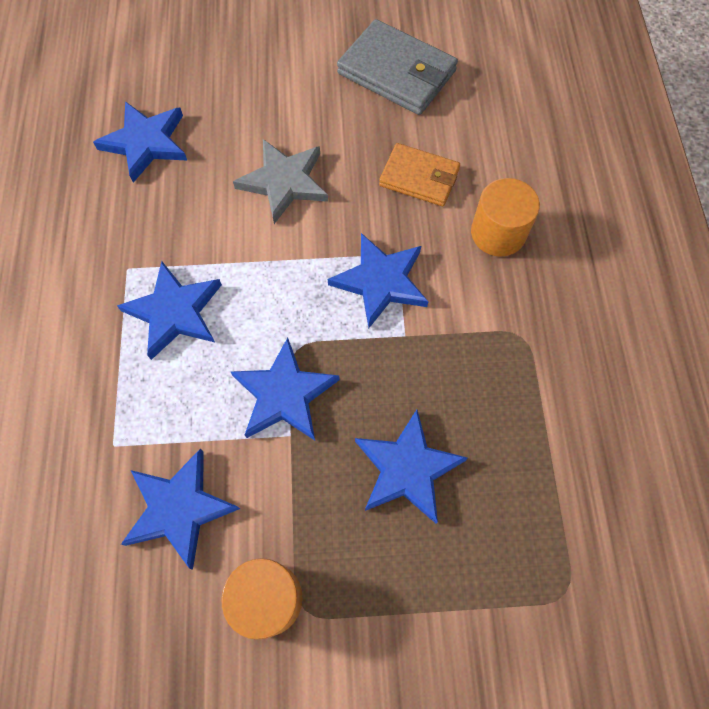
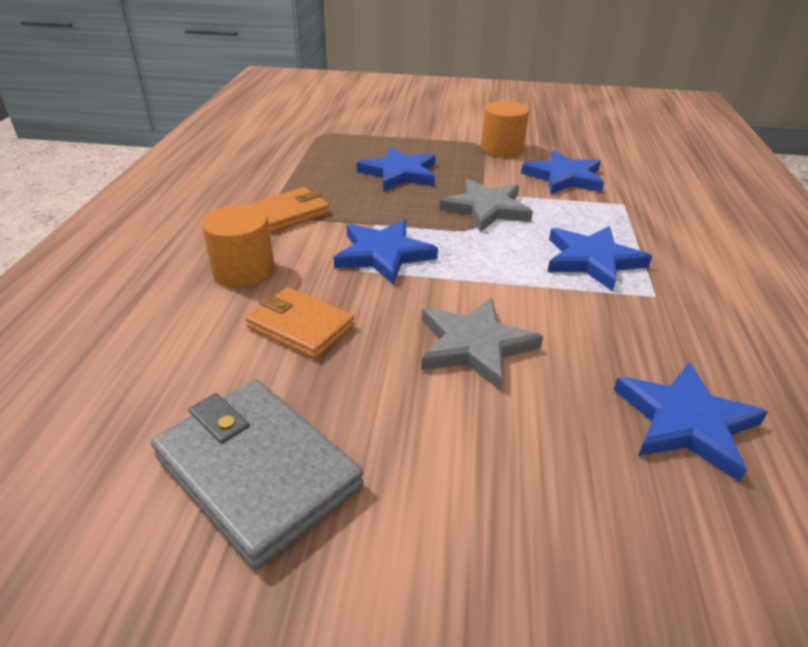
camera: 170 degrees left, 30 degrees down
(284, 394) = (486, 209): blue star -> grey star
(504, 337) = (289, 213): none -> orange wallet

